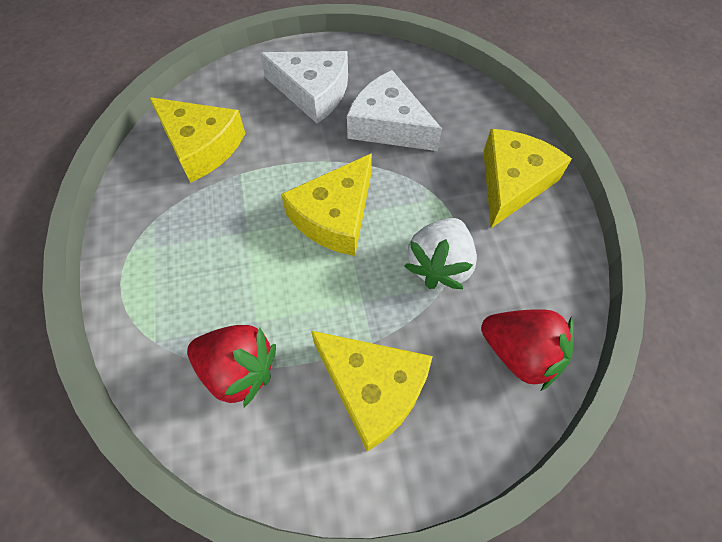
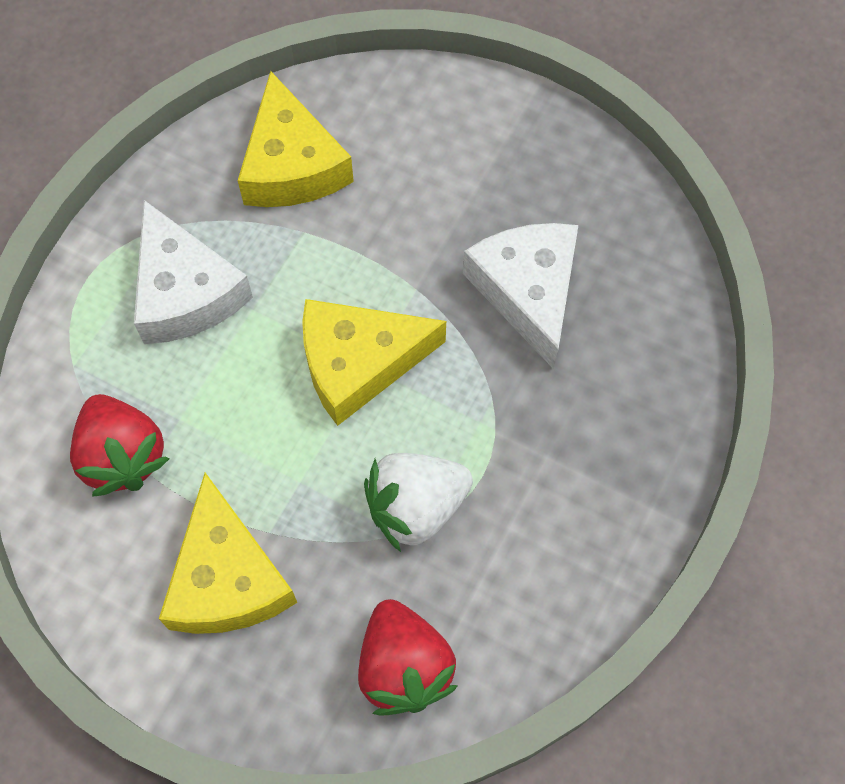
camera: 40 degrees right, 5 degrees up
(312, 92) = (479, 179): white cheese -> white cheese (185, 291)
(512, 182) = (602, 477): yellow cheese -> none

